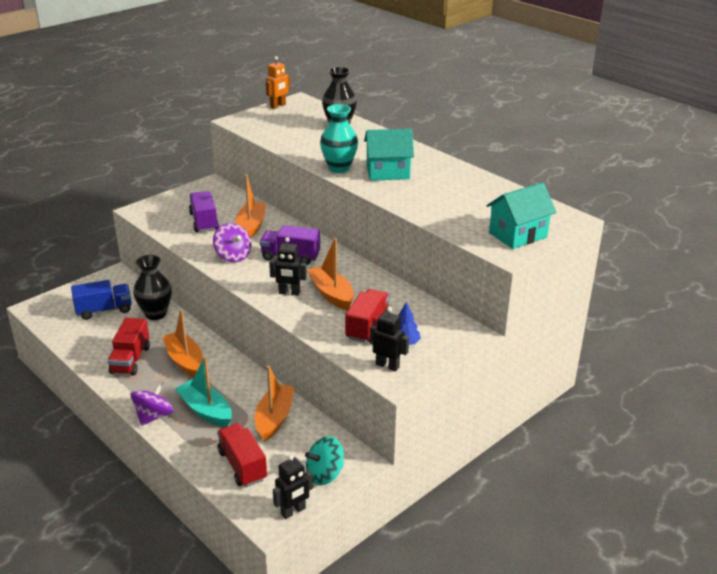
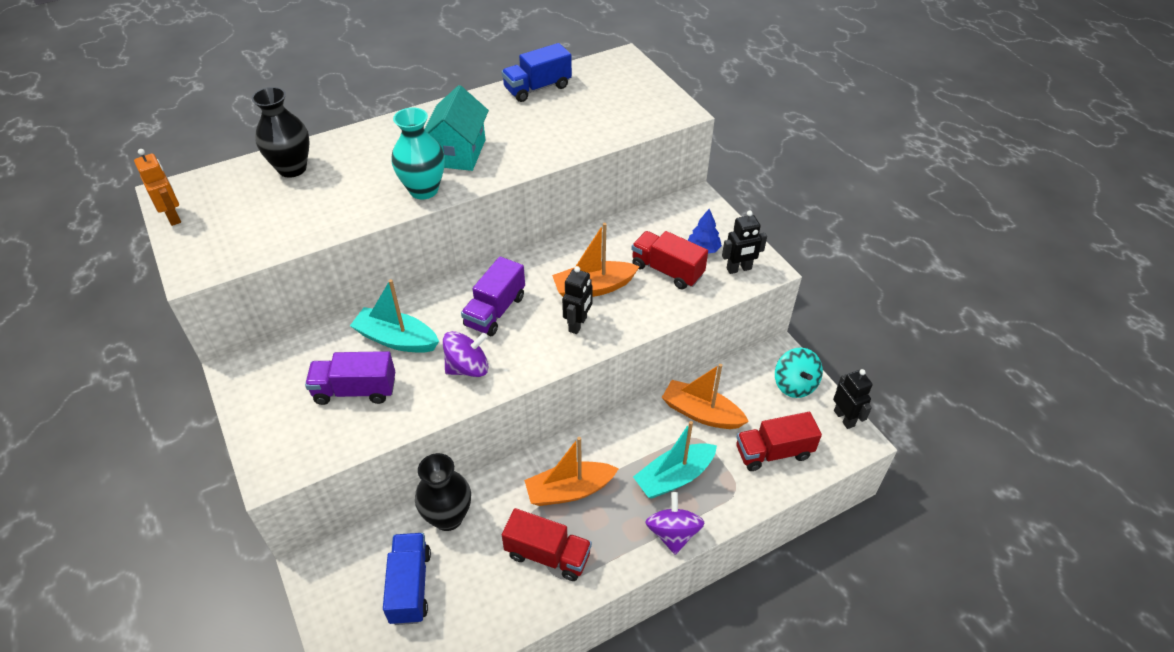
camera: 75 degrees left, 15 degrees up
(154, 416) = (673, 533): purple spinning top -> purple spinning top turned 45 degrees clockwise
(251, 226) = (396, 339): orange boat -> turquoise boat
(387, 365) = (739, 269): black robot -> black robot turned 150 degrees counterclockwise
(493, 188) = (537, 88): none -> blue truck
(518, 235) = (644, 97): turquoise house -> none

